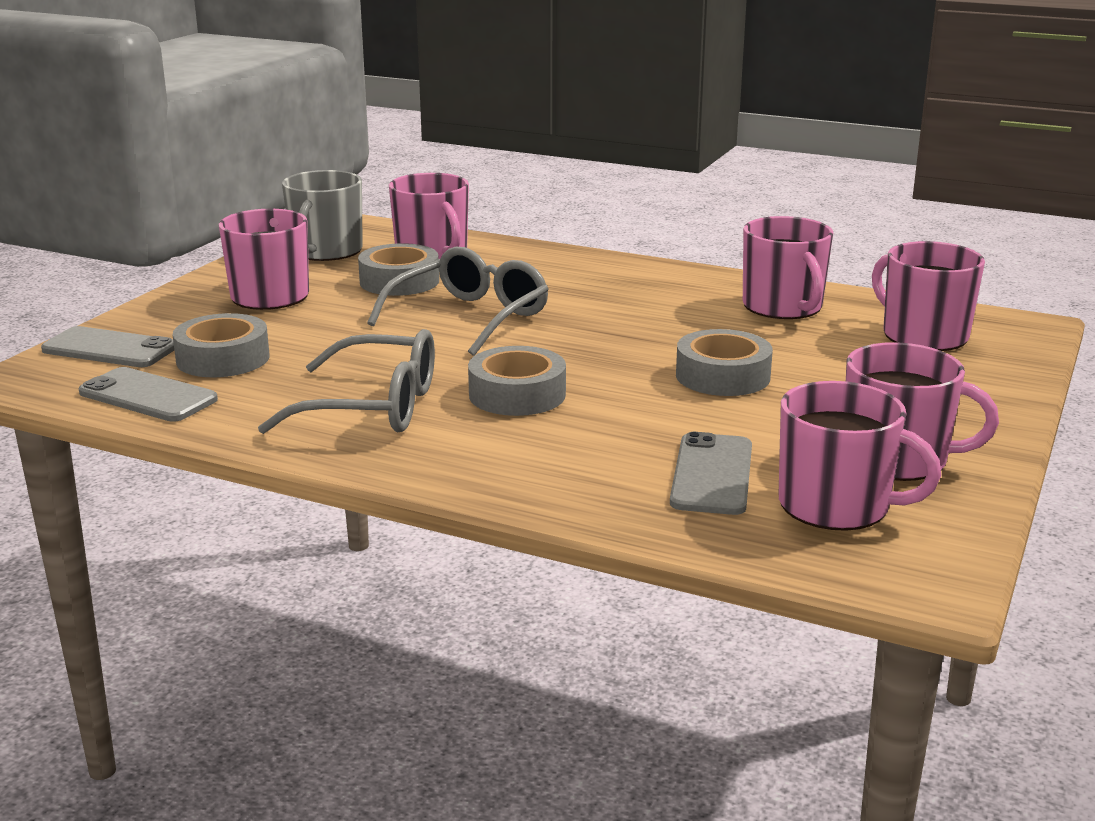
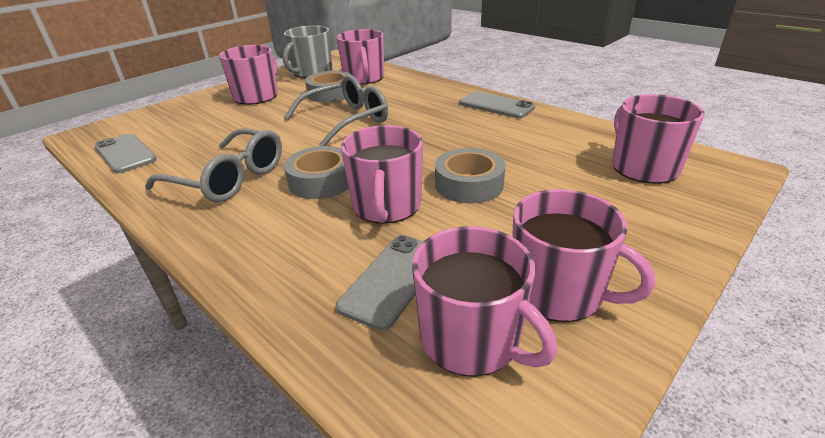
camera: 20 degrees right, 10 degrees up
(109, 349) = (145, 120): grey phone -> grey phone (496, 105)
(223, 358) = (190, 133): grey tape -> none
(783, 307) = (550, 132): pink mug -> pink mug (387, 206)

